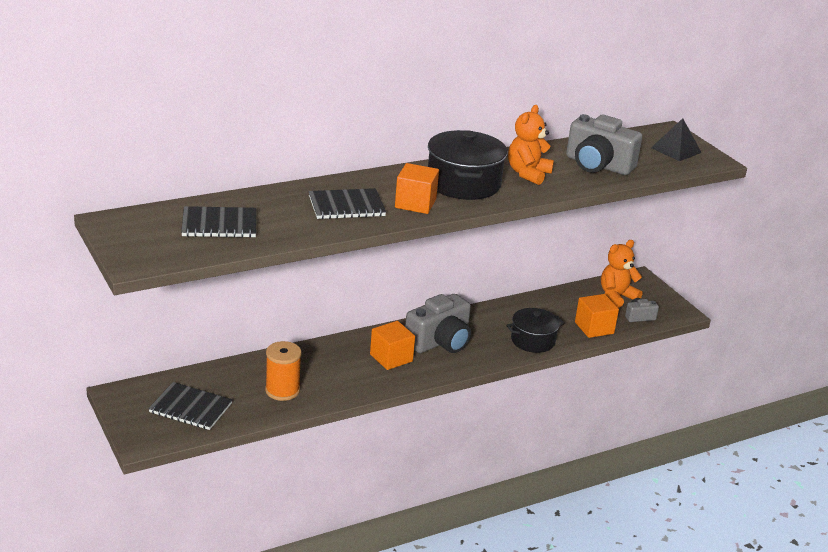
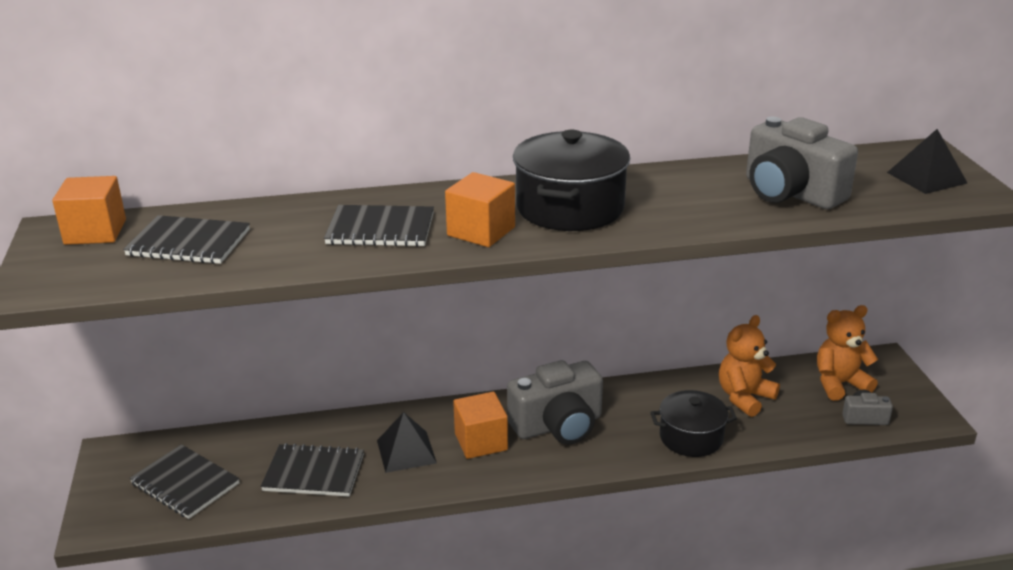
camera: 20 degrees right, 0 degrees up
(282, 390) = (314, 473): orange spool -> black notebook
(341, 370) = (406, 451): none -> black pyramid
(528, 174) = (675, 199): orange teddy bear -> orange teddy bear (744, 397)
(594, 328) = (789, 427): orange cube -> orange cube (95, 232)

